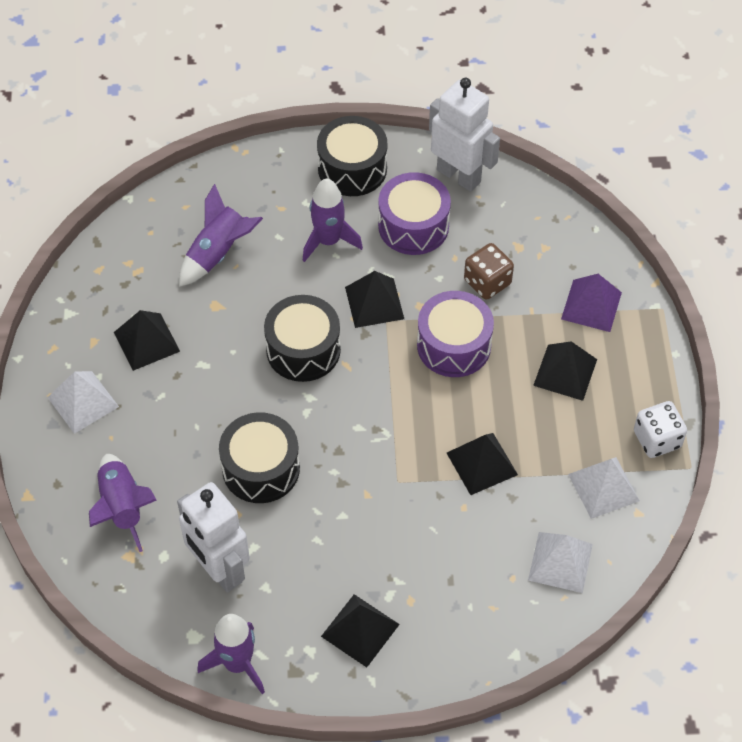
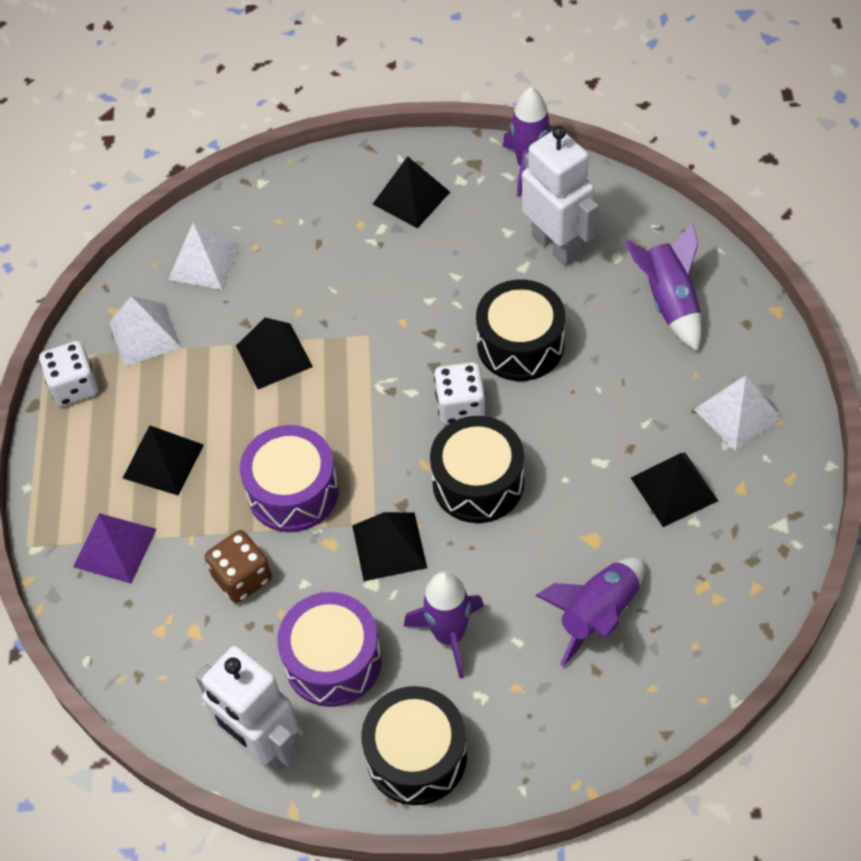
camera: 175 degrees left, 0 degrees up
(316, 413) = (460, 406): none -> white dice

